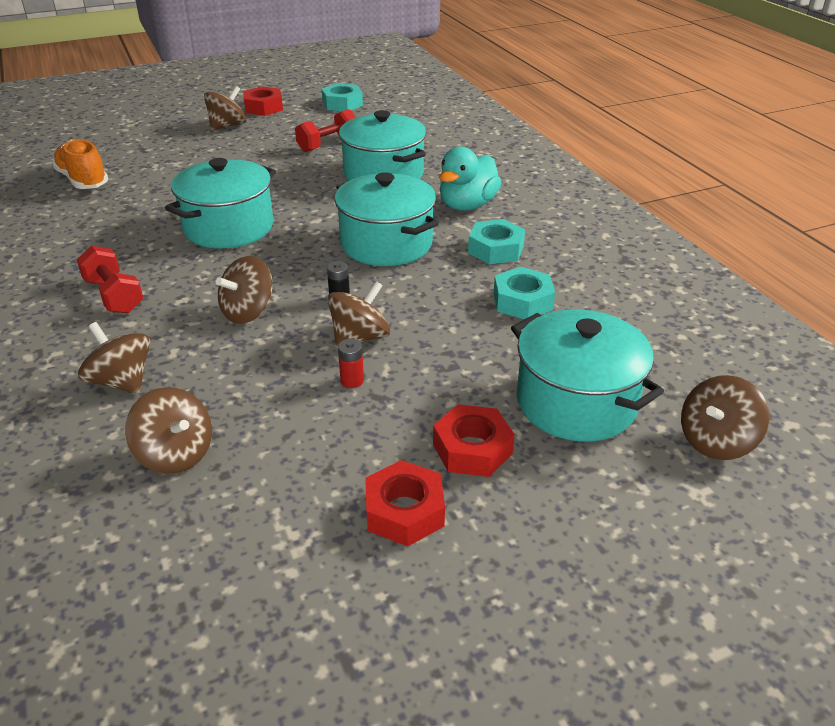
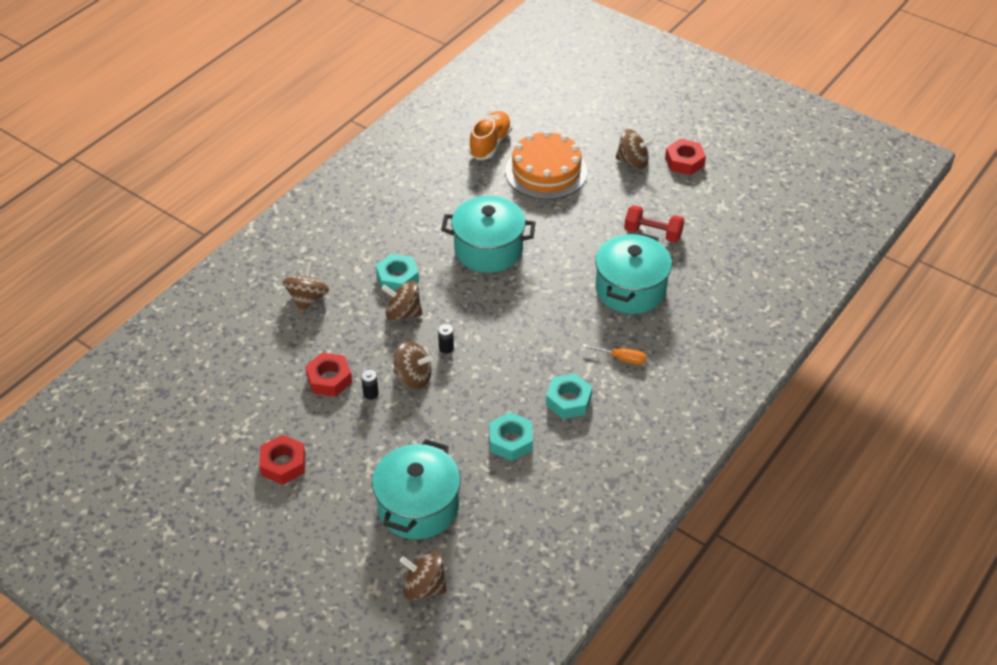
camera: 60 degrees right, 10 degrees up
(114, 296) = (377, 246): red dumbbell -> none
(171, 165) = (546, 171): none -> orange cake
(176, 454) = (269, 354): brown spinning top -> none
(342, 104) = (736, 202): turquoise nut -> turquoise nut (397, 278)
(352, 381) = (371, 393): red battery -> black battery
(386, 244) = (530, 338): turquoise pot -> none
(467, 205) = (622, 358): turquoise duck -> orange screwdriver
(472, 449) = (346, 473): red nut -> red nut (329, 379)

